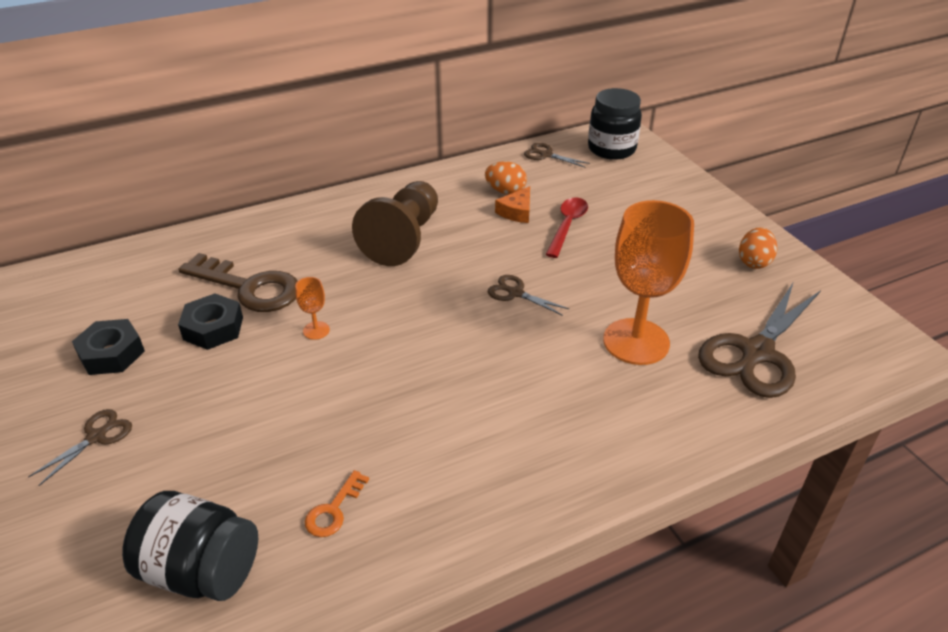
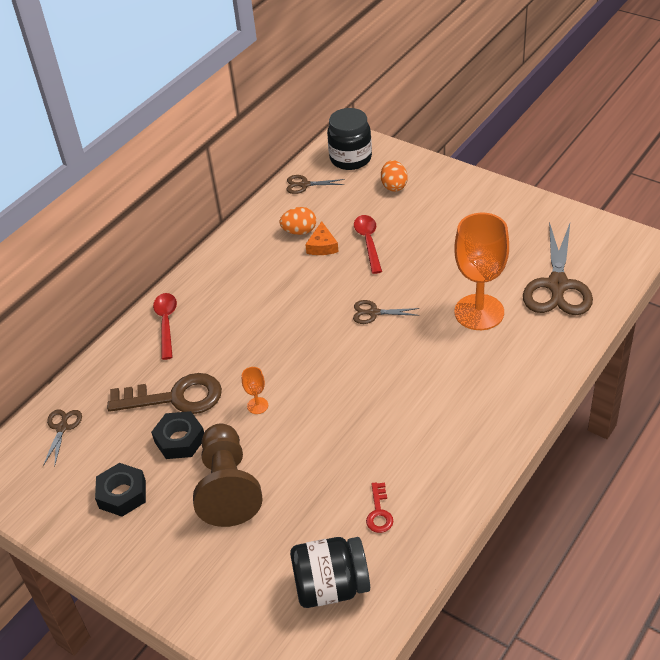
camera: 25 degrees left, 5 degrees up
(96, 437) = (176, 551): brown scissors -> brown scissors (62, 428)
(307, 220) = (166, 323): none -> red spoon
(333, 510) = (379, 512): orange key -> red key
(403, 239) = (256, 306): brown pawn -> brown pawn (228, 487)
(754, 262) = (514, 217): orange egg -> orange egg (394, 186)

